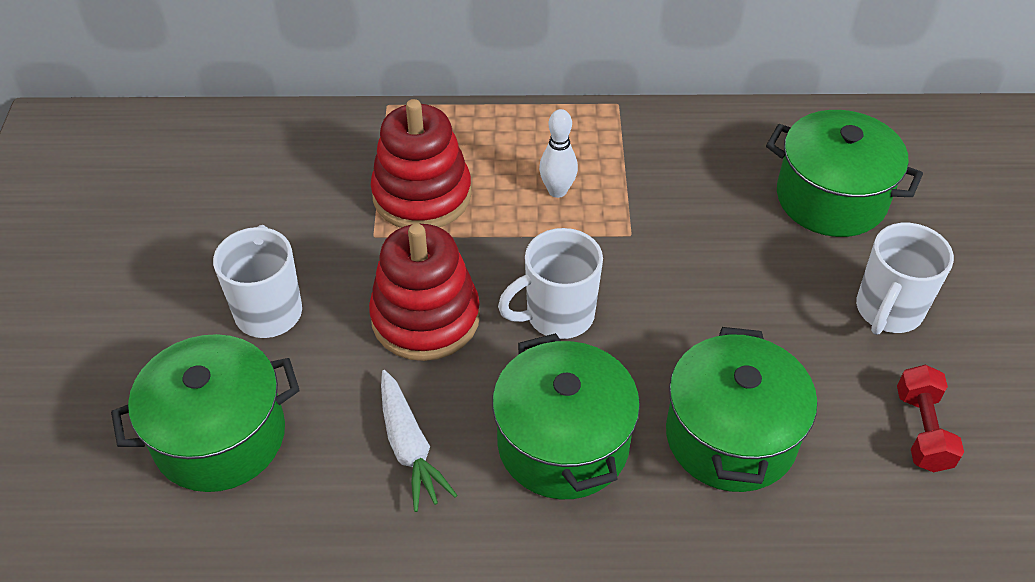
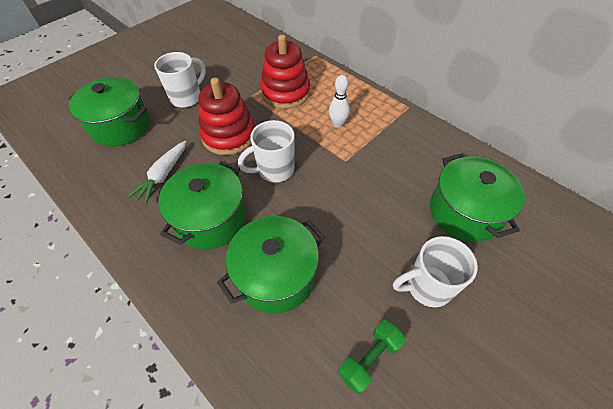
camera: 45 degrees right, 5 degrees up
(557, 315) = (274, 170): white mug -> white mug turned 45 degrees counterclockwise
(922, 430) = (369, 358): red dumbbell -> green dumbbell

